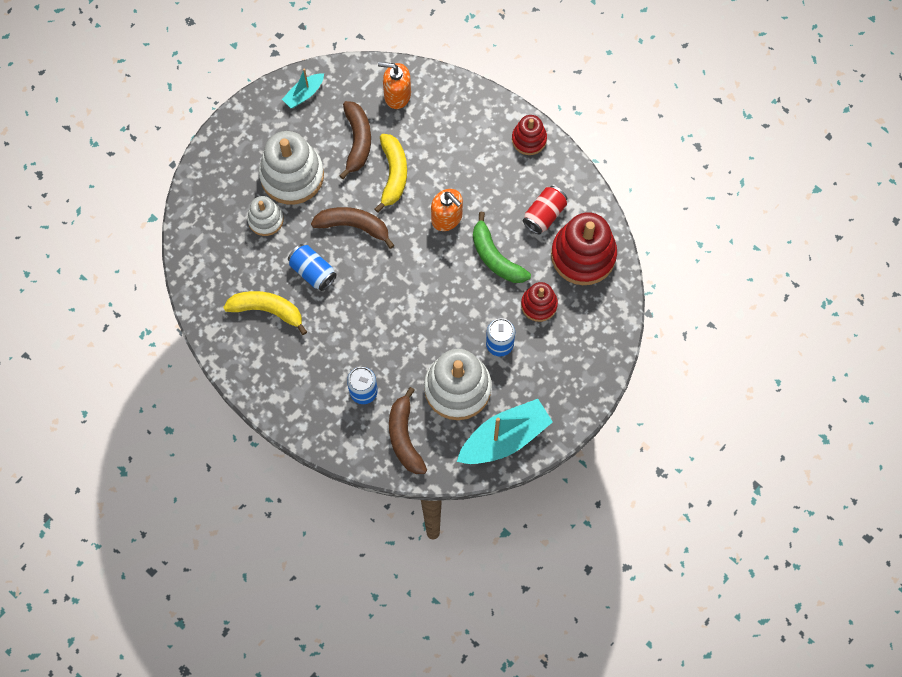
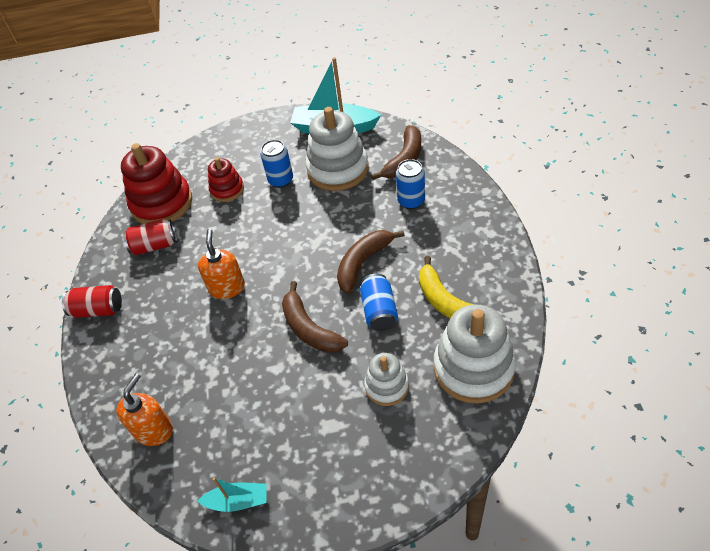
camera: 135 degrees left, 20 degrees down
(292, 176) = (325, 414): white stacking toy -> white stacking toy (473, 368)
(357, 141) = (234, 407): brown banana -> brown banana (363, 263)
(393, 174) = (233, 353): yellow banana -> none
(397, 95) = (154, 430): orange soap dispenser -> orange soap dispenser turned 120 degrees counterclockwise
(495, 257) = (222, 237): green banana -> none
(529, 139) = (98, 310): red stacking toy -> red can

